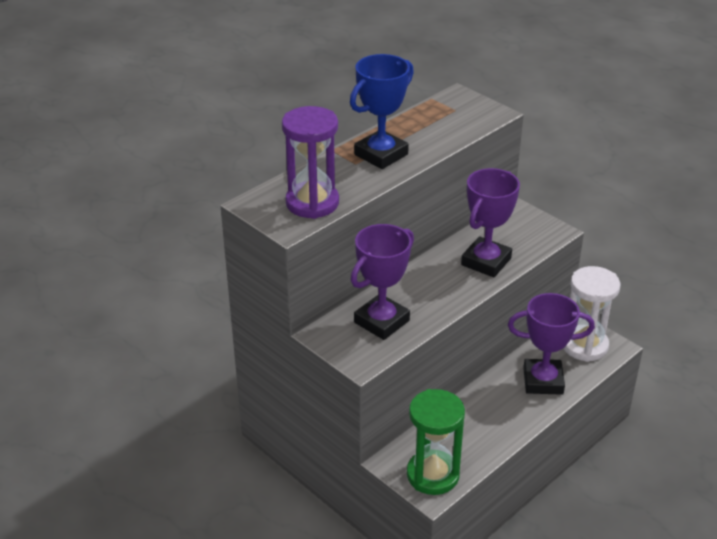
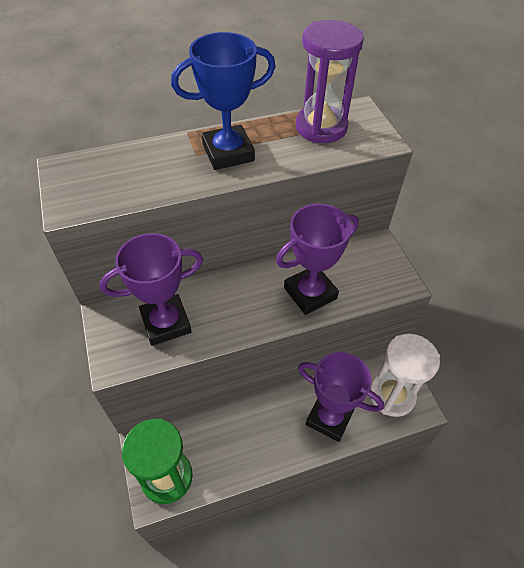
camera: 25 degrees right, 15 degrees up
(312, 203) = (114, 186): purple hourglass -> purple hourglass (321, 127)

